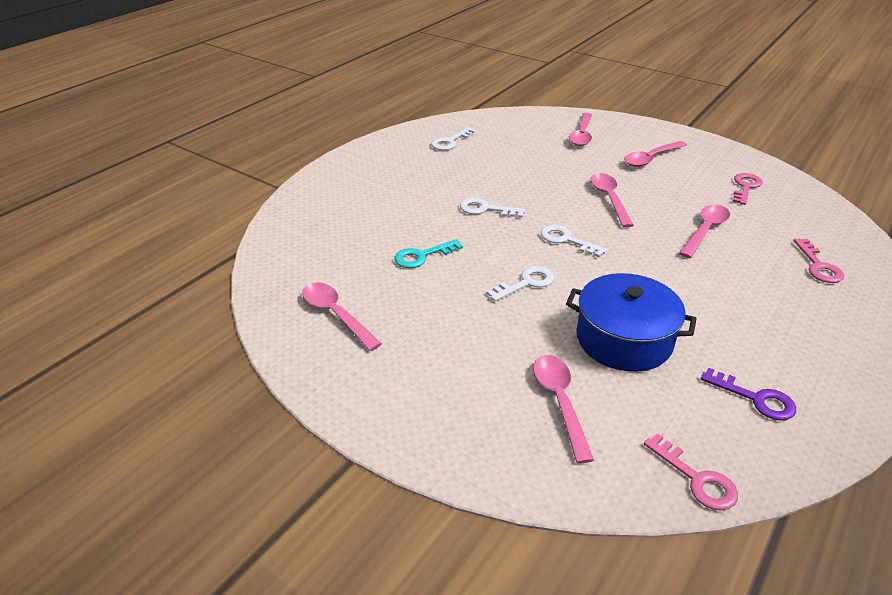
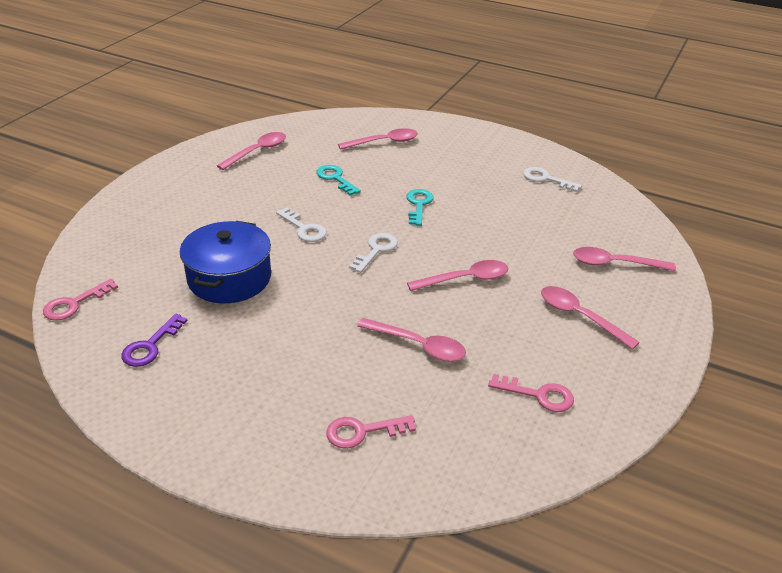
camera: 80 degrees right, 0 degrees up
(486, 209) = (418, 205): white key -> turquoise key
(559, 402) = (159, 245): pink spoon -> pink spoon (384, 142)

